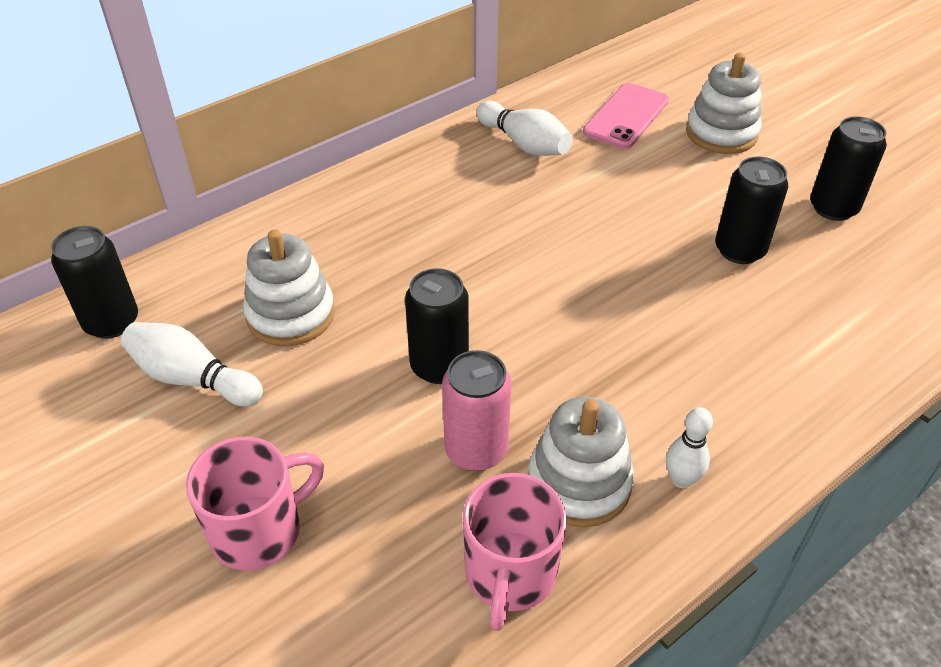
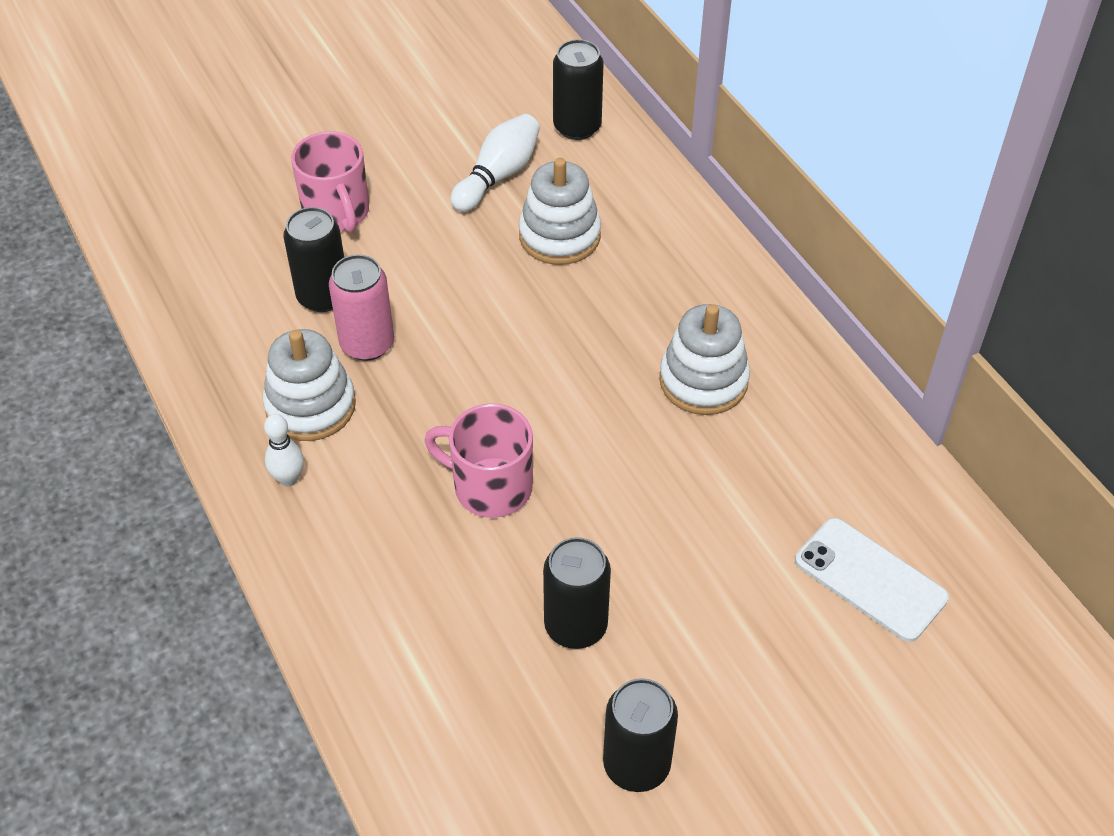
camera: 100 degrees right, 5 degrees up
(439, 366) = (468, 331): black can -> black can (323, 296)
(510, 574) = (246, 348): pink mug -> pink mug (490, 487)
(524, 144) = (813, 454): white bowling pin -> none
(626, 116) = (870, 579): pink phone -> white phone
(721, 133) = (821, 685): white stacking toy -> white stacking toy (703, 381)

